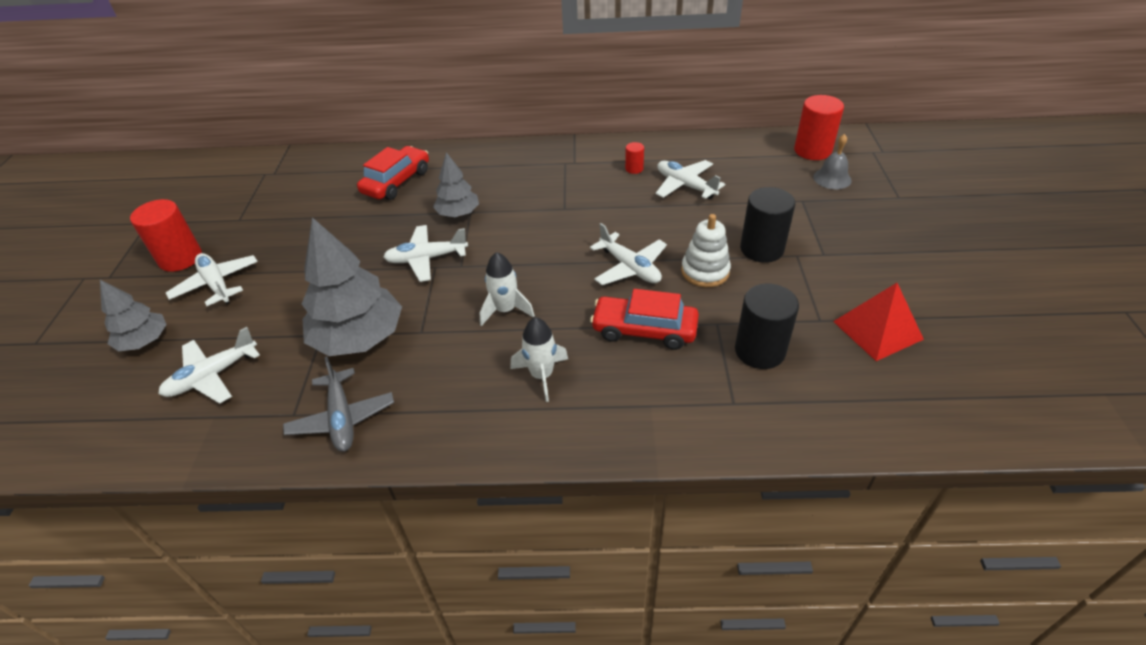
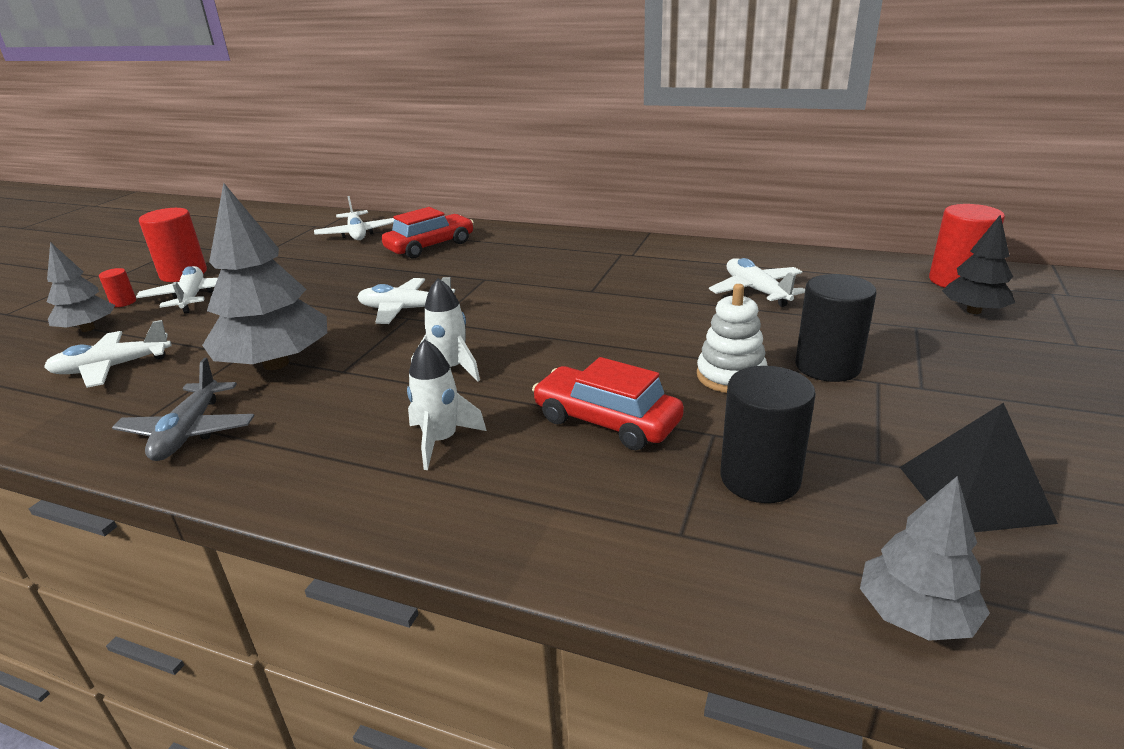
camera: 20 degrees right, 15 degrees down
(458, 213) = (470, 278): grey tree -> grey tree (915, 615)
(629, 267) = (632, 355): white plane -> white plane (357, 234)
(634, 169) = (700, 268): red cylinder -> red cylinder (123, 302)
(832, 178) = (973, 311): grey bell -> black tree
(877, 330) = (973, 493): red pyramid -> black pyramid

